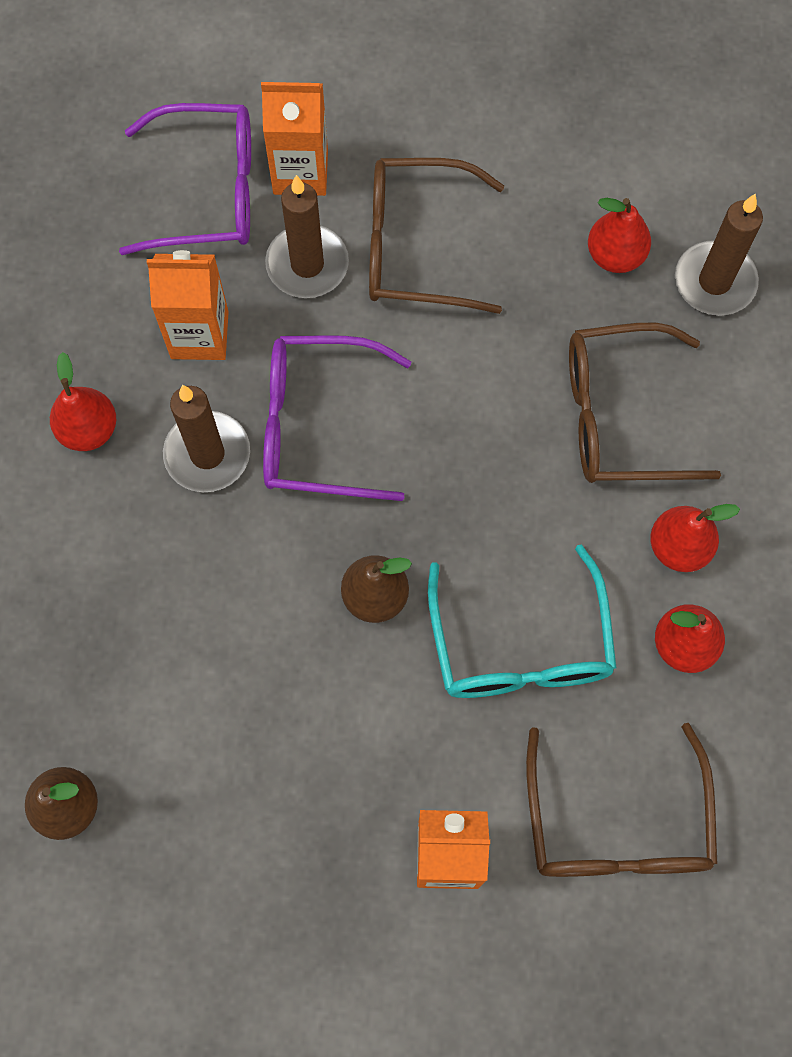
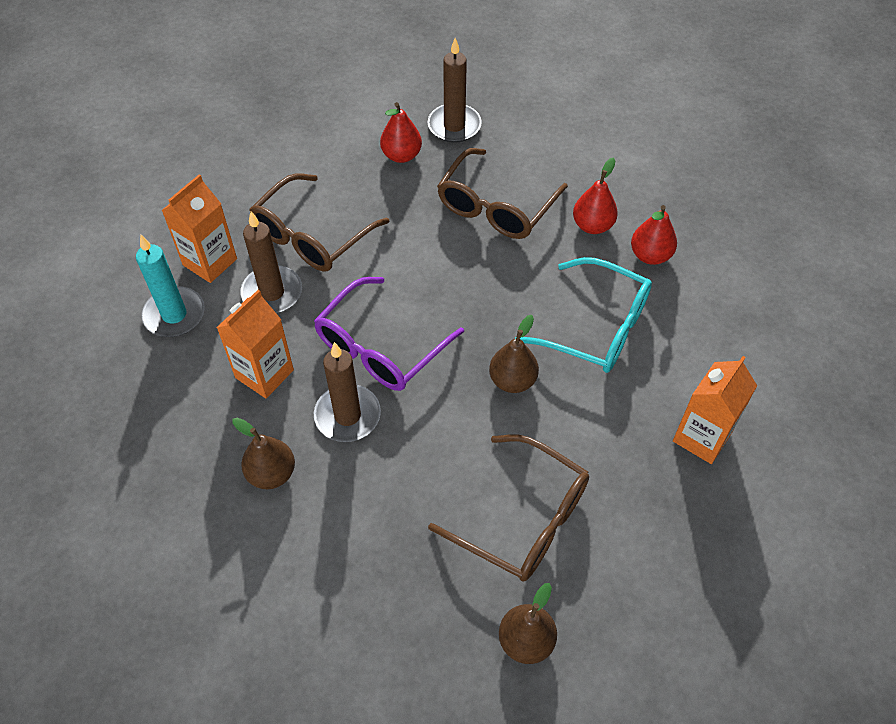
camera: 55 degrees left, 15 degrees down
(89, 430) = (271, 473): red pear -> brown pear
(208, 192) = (174, 315): purple glasses -> turquoise candle
(616, 824) = (734, 344): brown glasses -> brown glasses (523, 519)

